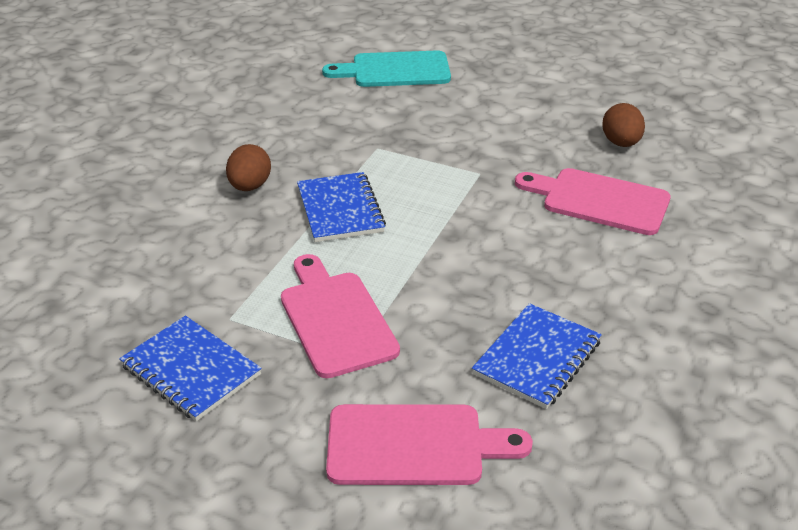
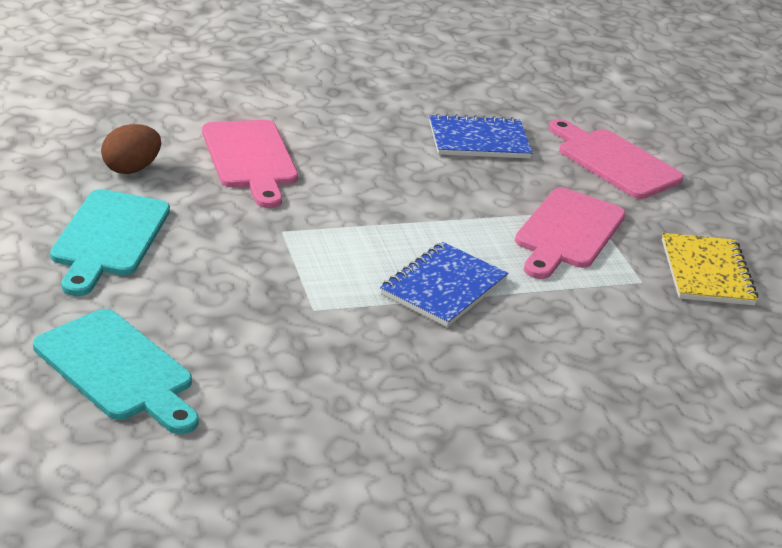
camera: 135 degrees left, 5 degrees down
(191, 370) = (706, 272): blue notebook -> yellow notebook
(250, 186) = (486, 361): brown egg -> none
(532, 107) = (108, 238): none -> turquoise cutting board

